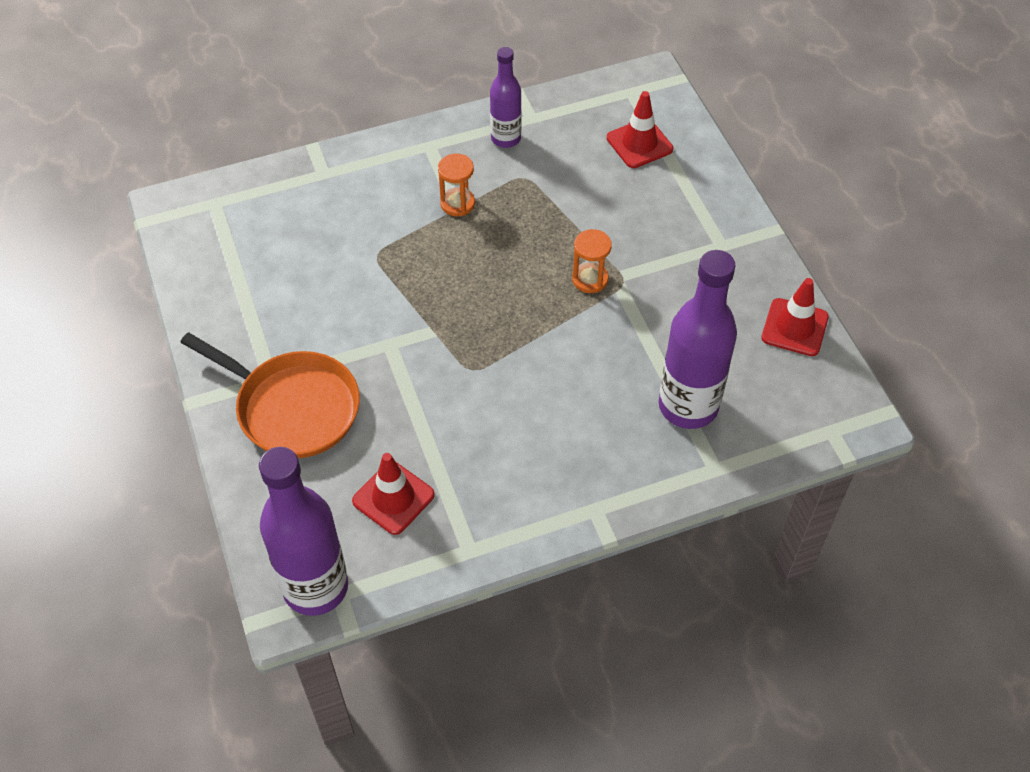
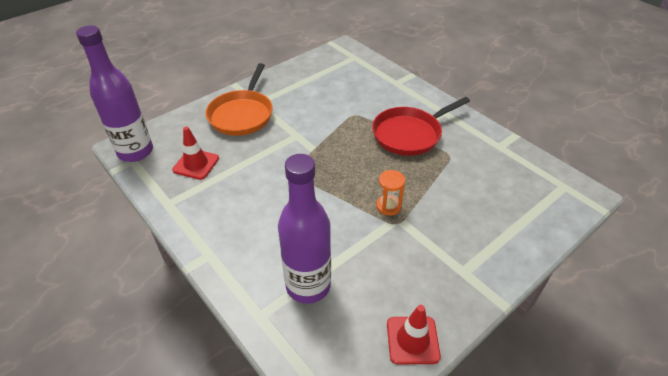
camera: 70 degrees right, 10 degrees down
(457, 203) = (410, 134): orange hourglass -> red pan
(506, 138) = (474, 140): purple bottle -> none
(639, 143) = (522, 202): red traffic cone -> none

